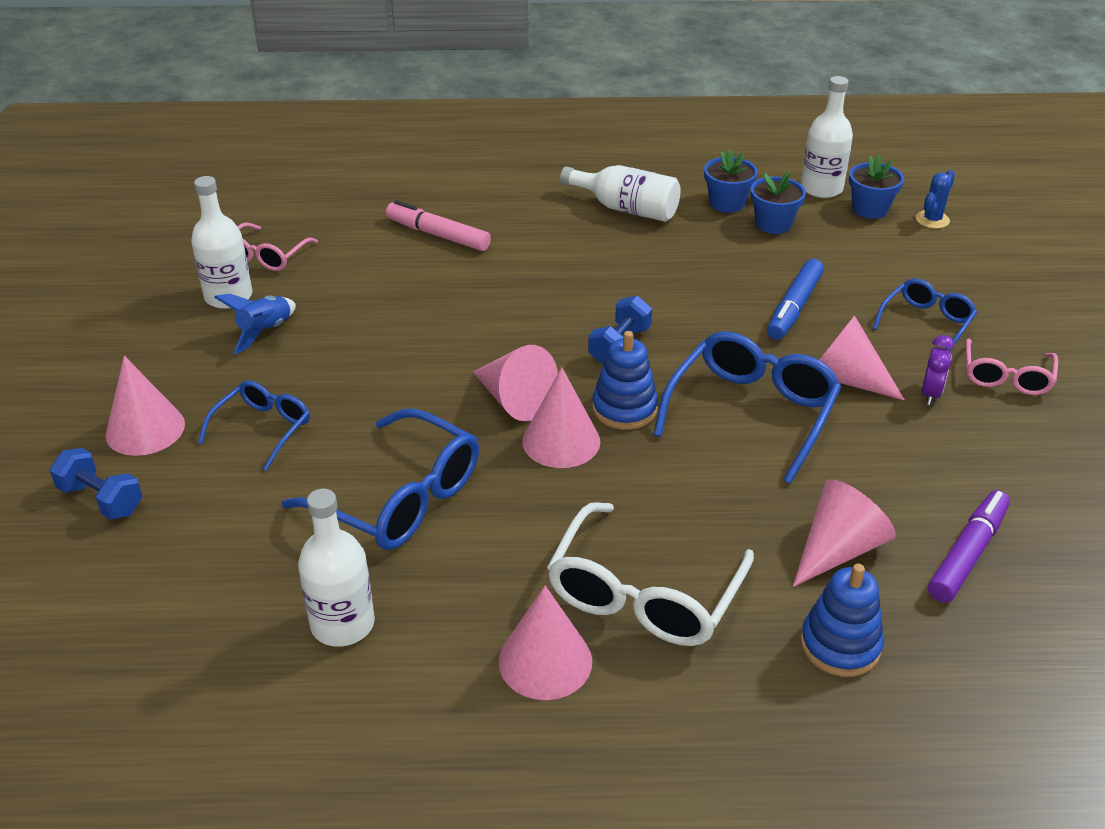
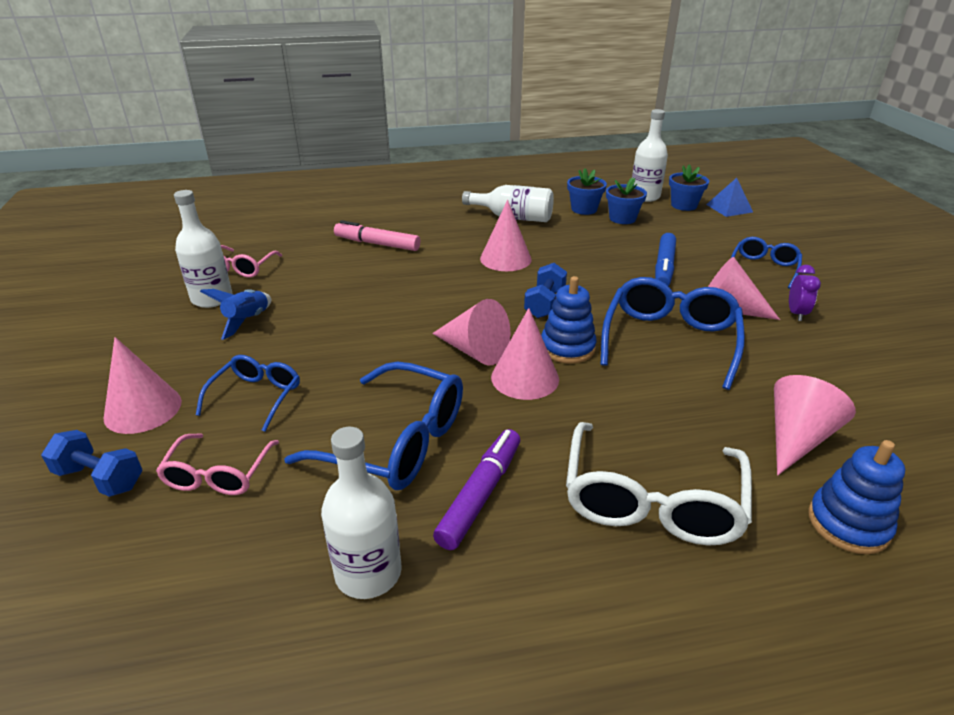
camera: 10 degrees left, 5 degrees down
(545, 661) = (585, 581): pink cone -> pink cone (505, 259)
(932, 220) = (729, 208): blue cactus -> blue pyramid
(967, 554) = (901, 428): purple marker -> purple marker (480, 494)
(1006, 376) = (842, 297): pink glasses -> pink glasses (218, 474)

